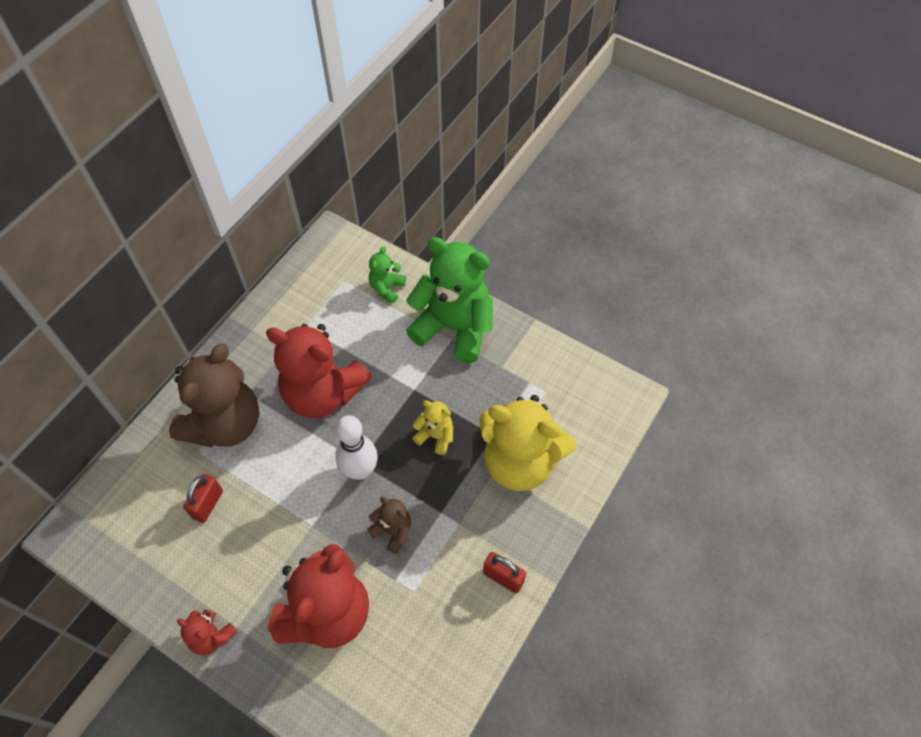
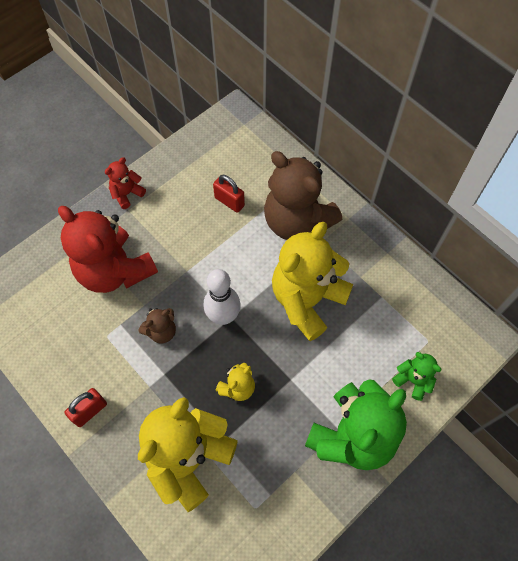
camera: 105 degrees right, 5 degrees up
(322, 393) = (307, 300): red teddy bear -> yellow teddy bear

